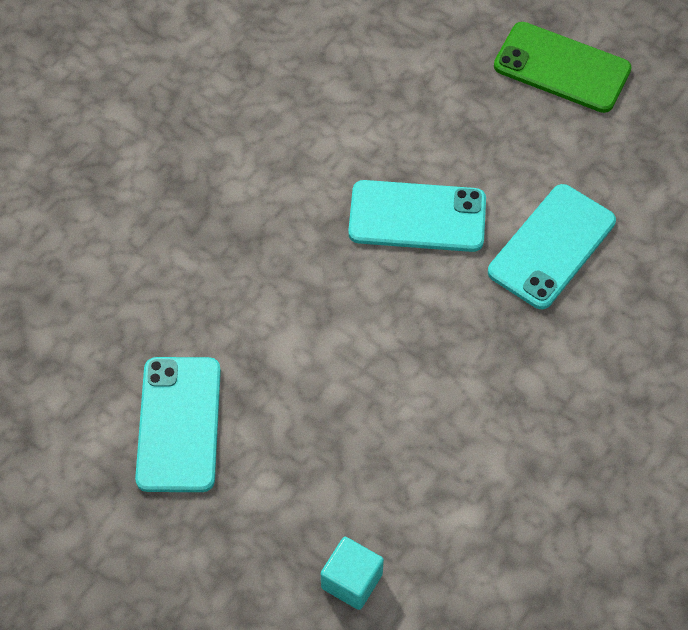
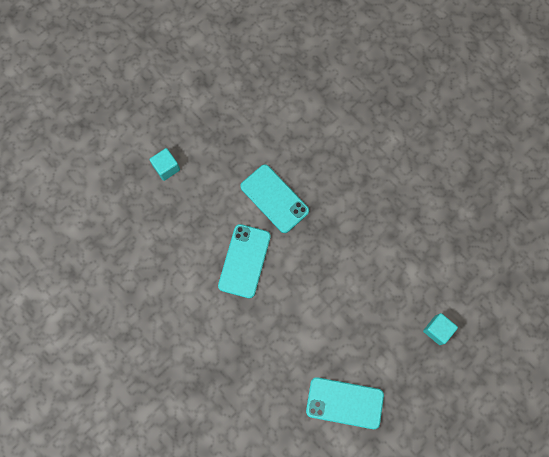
camera: 80 degrees left, 15 degrees up
(562, 68) = (166, 168): green phone -> turquoise cube

